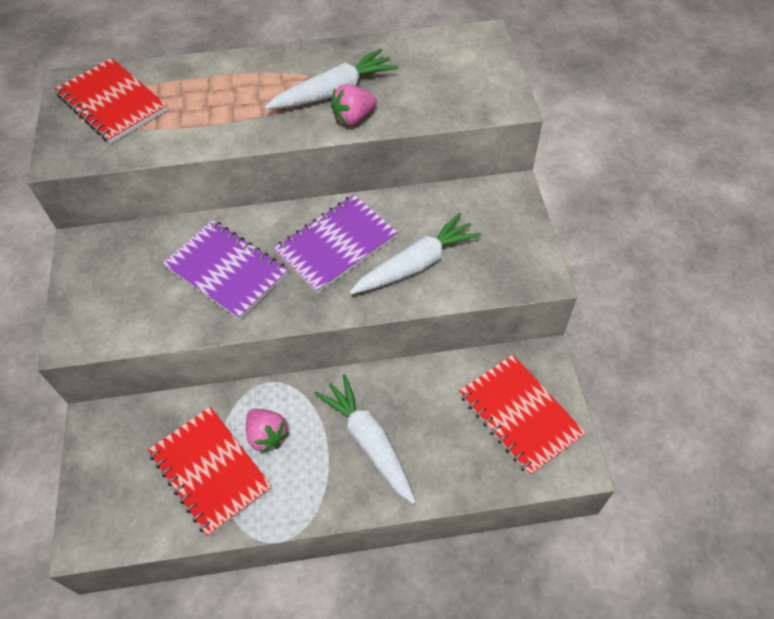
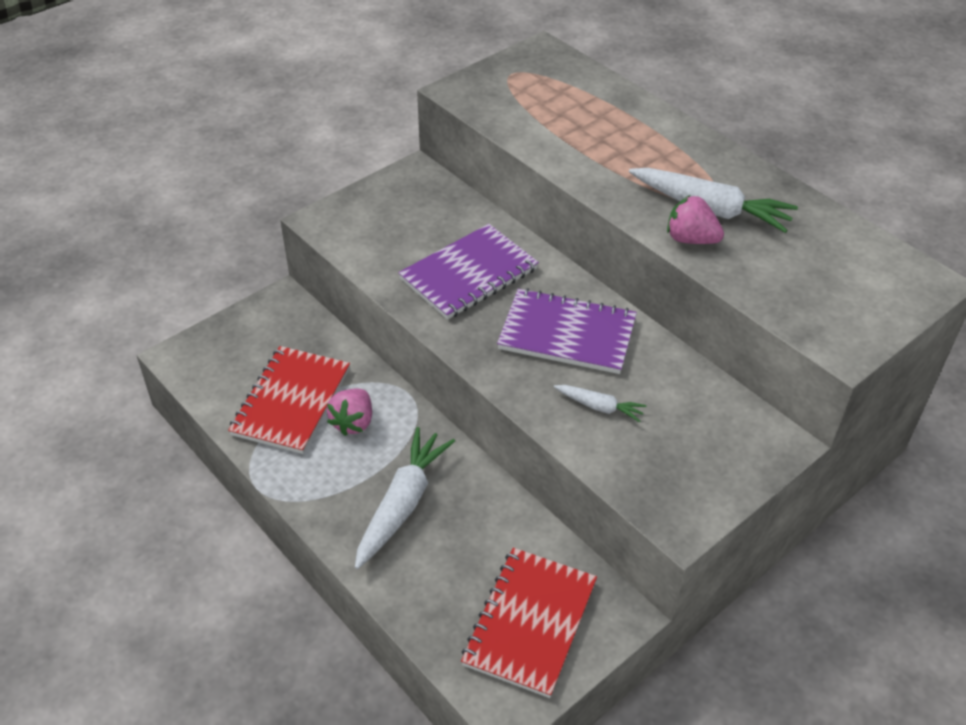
camera: 55 degrees right, 10 degrees down
(112, 103) = (545, 85): red notebook -> none
(227, 271) = (469, 274): purple notebook -> purple notebook turned 45 degrees clockwise
(416, 264) = (599, 407): white carrot -> white carrot, size x0.52

